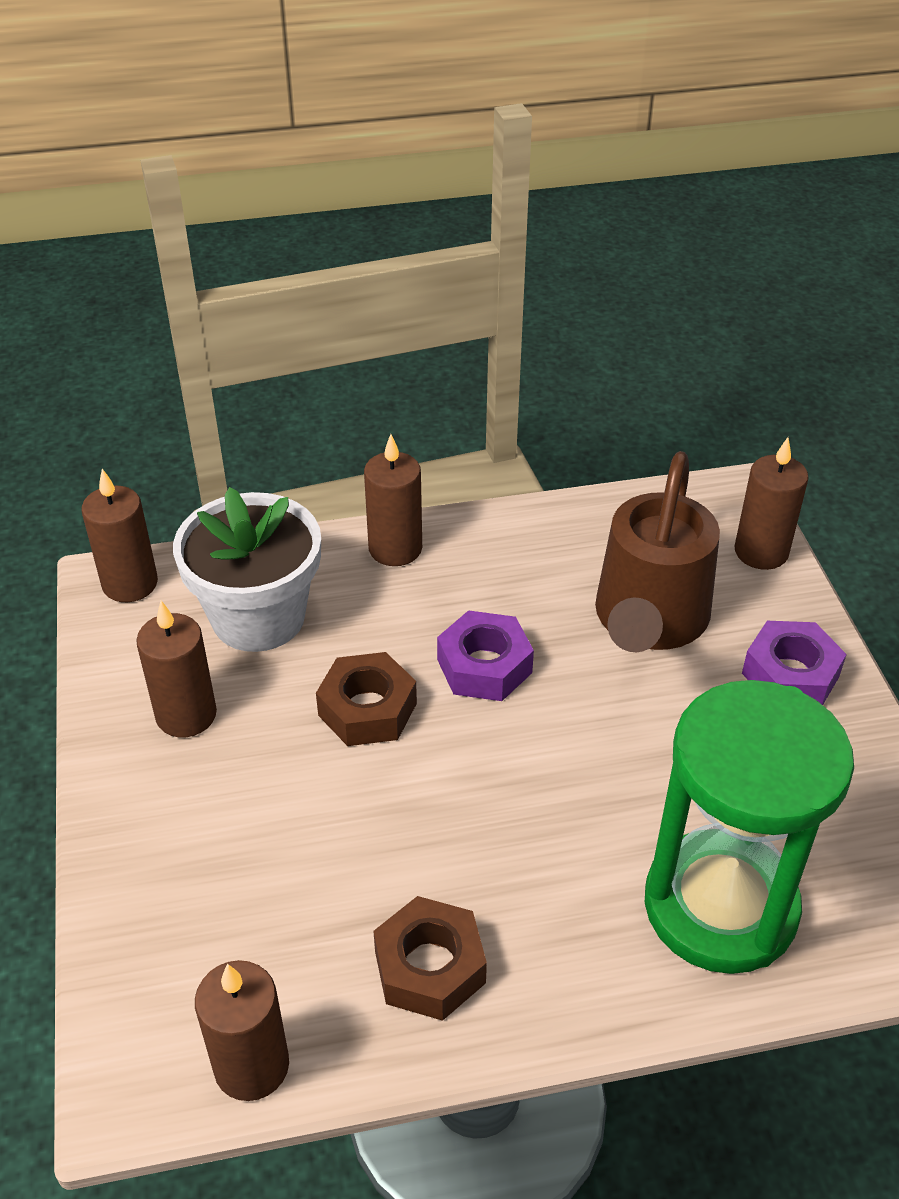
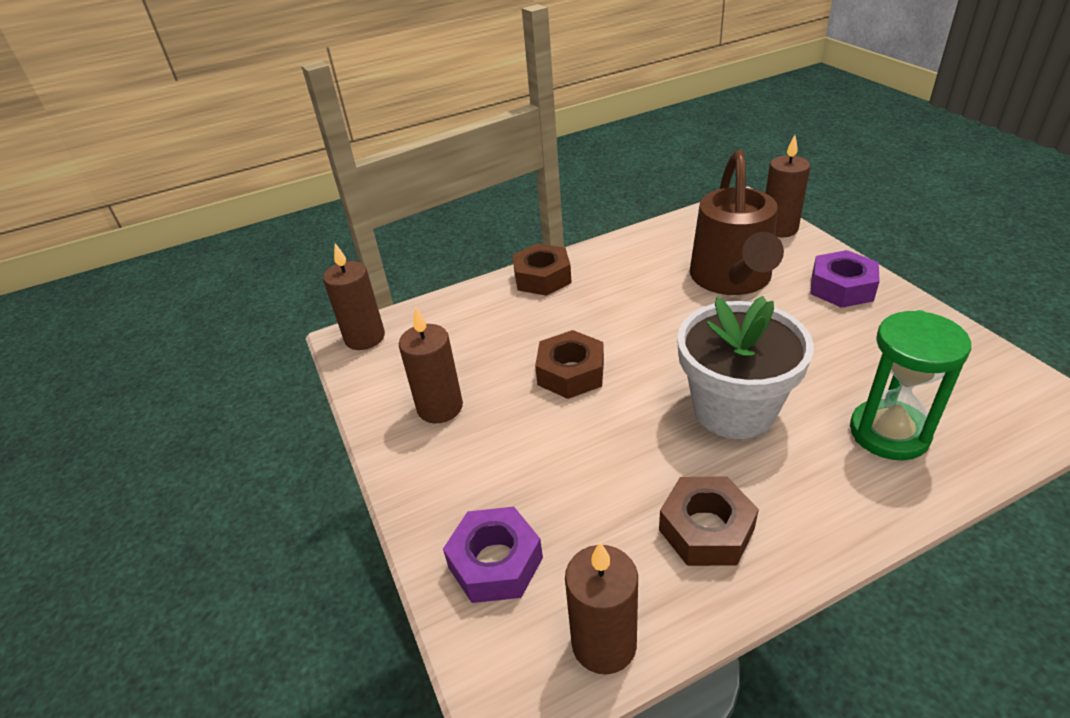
camera: 10 degrees left, 5 degrees down
(258, 617) = (466, 336): white flower pot -> white flower pot (734, 409)
(395, 548) = (542, 277): brown candle -> brown nut
(484, 666) = (638, 329): purple nut -> purple nut (495, 562)
(720, 906) = (889, 433): green hourglass -> green hourglass, size x0.64

